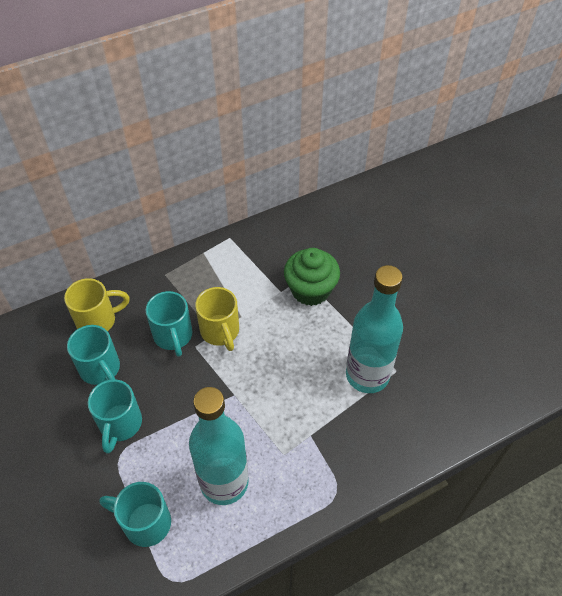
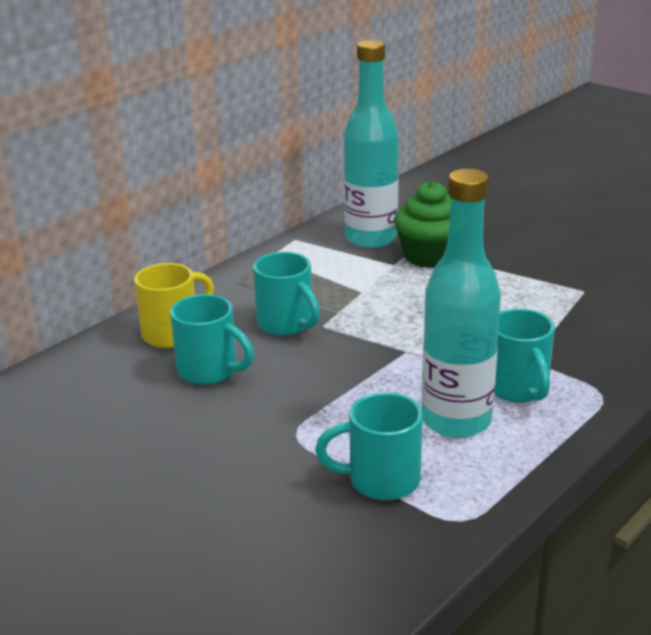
camera: 20 degrees left, 25 degrees down
(120, 425) = (275, 409): turquoise mug -> turquoise mug (518, 389)
(220, 332) = (345, 308): yellow mug -> none
(367, 375) = (554, 301): turquoise bottle -> turquoise bottle (371, 238)

